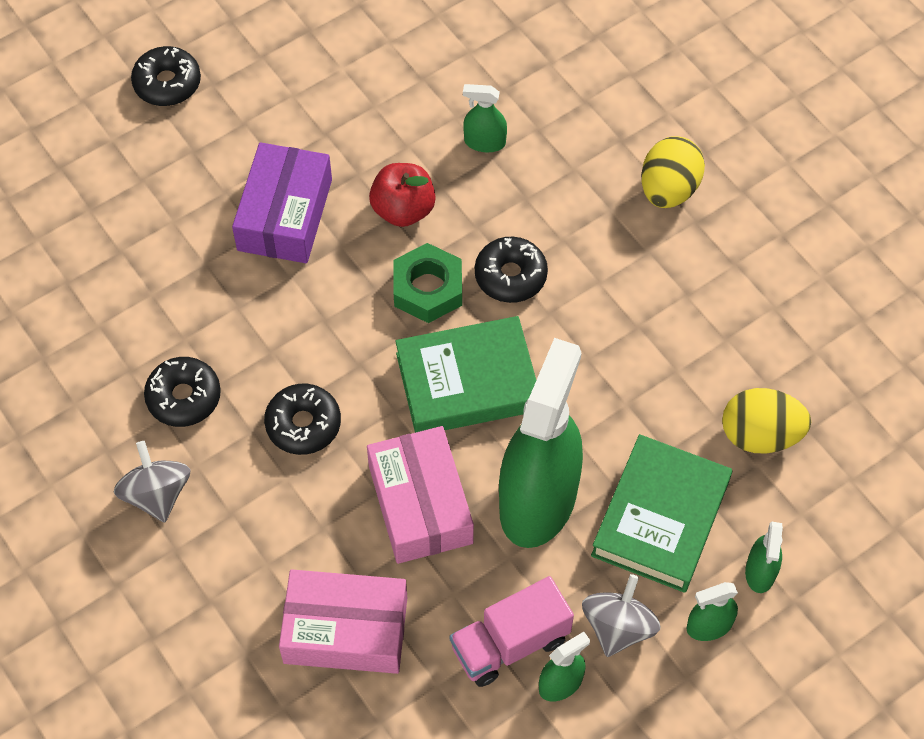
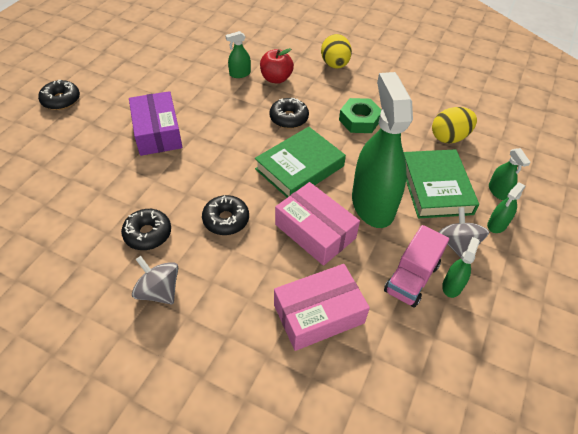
camera: 30 degrees left, 10 degrees down
(403, 210) = (218, 110): red apple -> red apple (276, 79)
(428, 289) = (252, 137): green nut -> green nut (359, 120)

